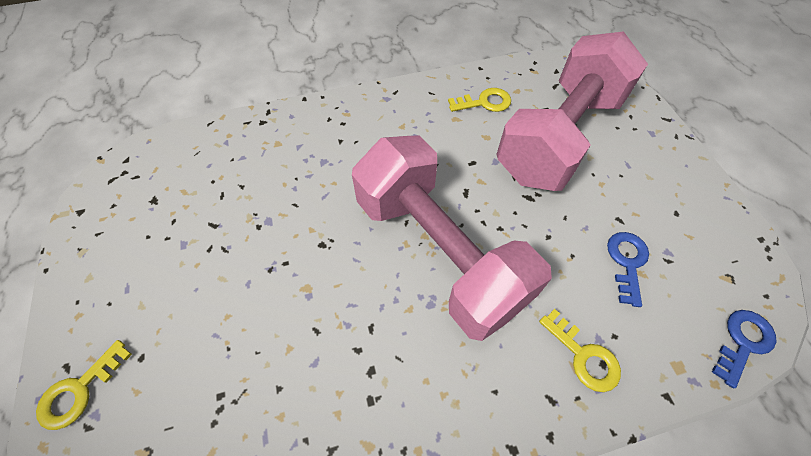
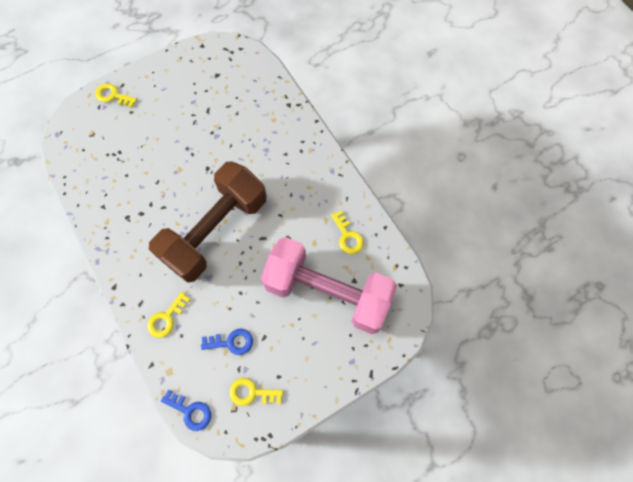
camera: 75 degrees right, 10 degrees up
(438, 252) = (215, 231): pink dumbbell -> brown dumbbell
(703, 250) = (251, 392): none -> yellow key

